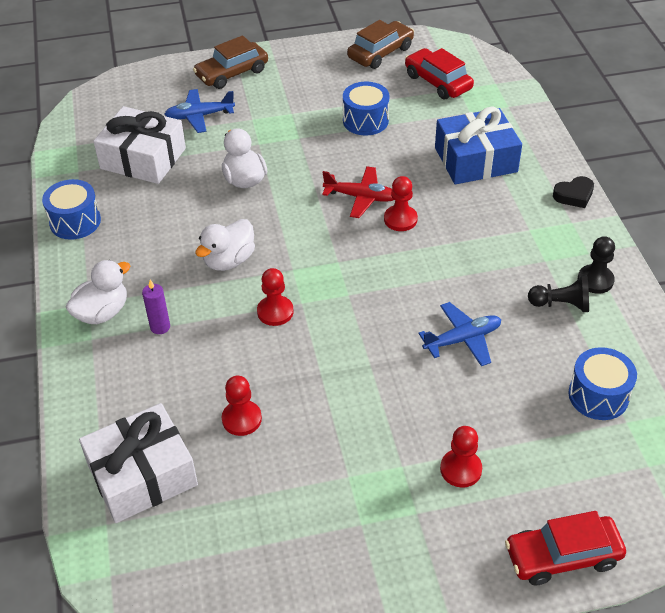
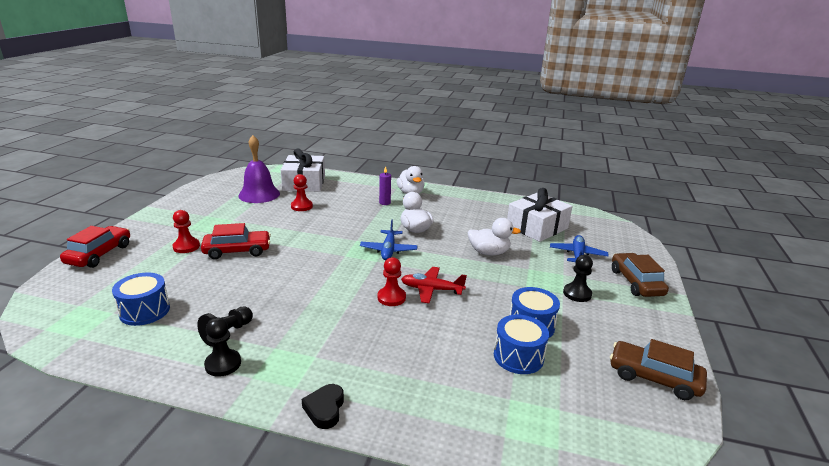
camera: 115 degrees right, 20 degrees down
(75, 221) = (489, 200): blue drum -> blue drum (518, 356)
(234, 509) = (259, 194): none -> purple bell
(275, 312) = (359, 231): red pawn -> none
(285, 104) = (577, 294): none -> black pawn
(361, 197) = (431, 290): red plane -> red plane turned 60 degrees clockwise
(380, 53) = (654, 378): brown car -> brown car turned 135 degrees clockwise
(437, 82) = (578, 398): red car -> red car (237, 251)
(462, 339) = (259, 280): blue plane -> blue plane (388, 250)
(475, 160) = (430, 367): blue gift -> none

